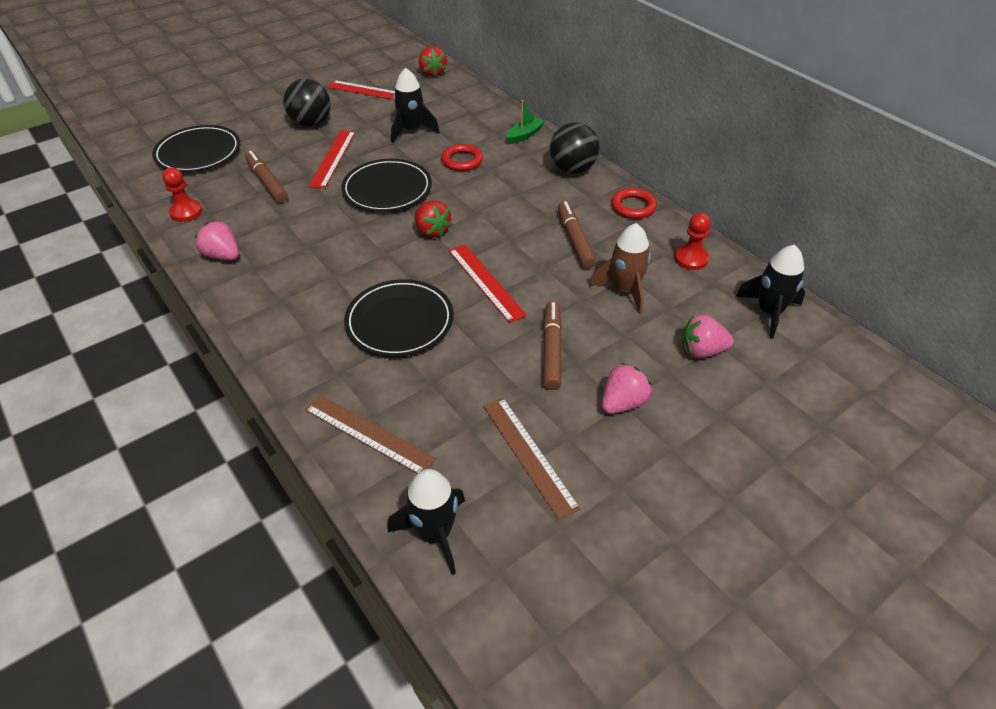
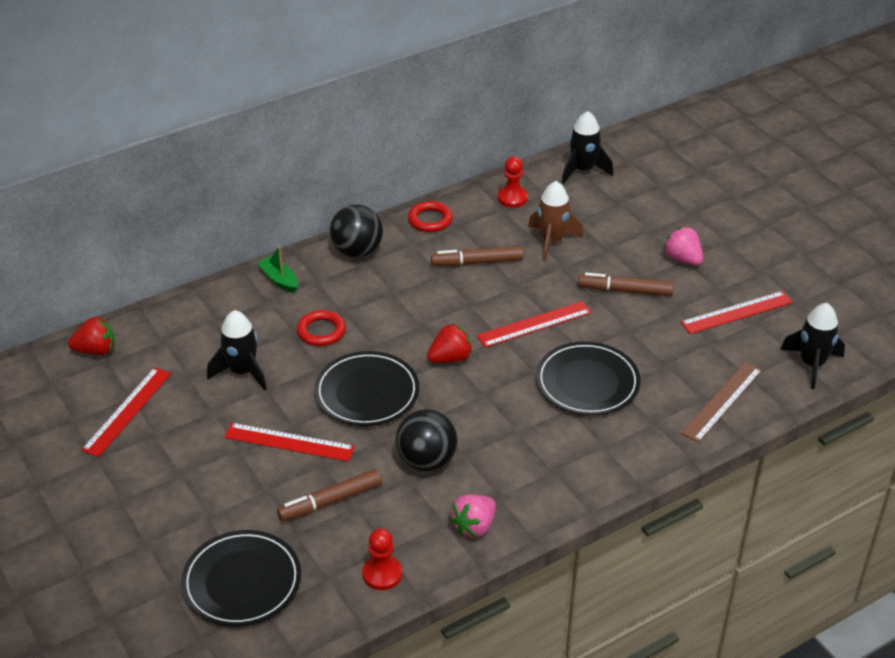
camera: 85 degrees left, 5 degrees down
(311, 123) = (197, 468): black ball -> black ball (426, 461)
(528, 455) = (737, 312): brown ruler -> red ruler
(702, 351) = (626, 211): pink strawberry -> none

